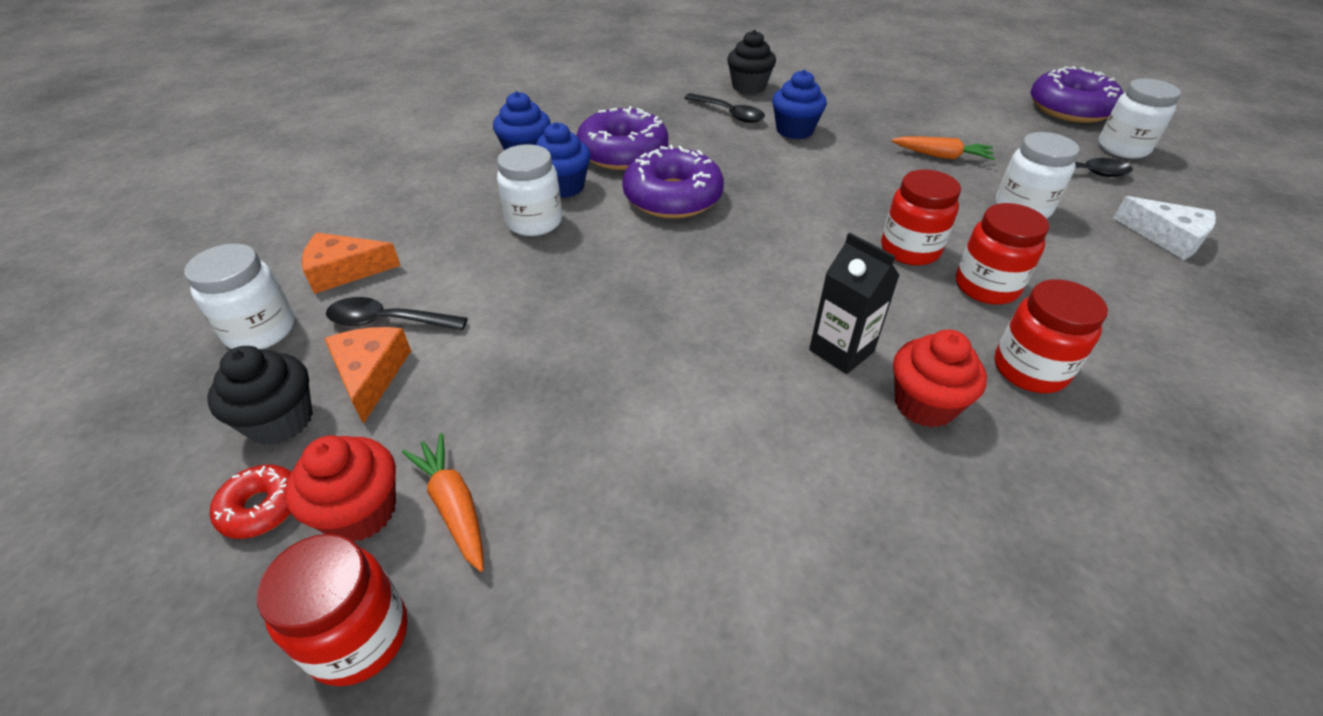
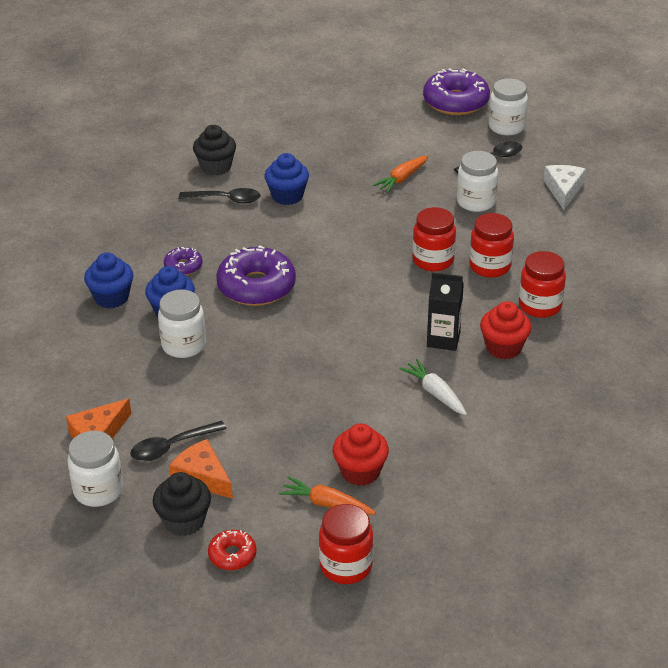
camera: 35 degrees left, 5 degrees down
(360, 512) = (285, 530): red cupcake -> red cupcake (360, 471)
(623, 153) = (183, 266): purple donut -> purple donut, size x0.50
(763, 420) = (435, 393): none -> white carrot
(941, 156) = (402, 179): orange carrot -> orange carrot turned 150 degrees clockwise
(1167, 237) = (563, 190): white cheese -> white cheese turned 90 degrees counterclockwise

